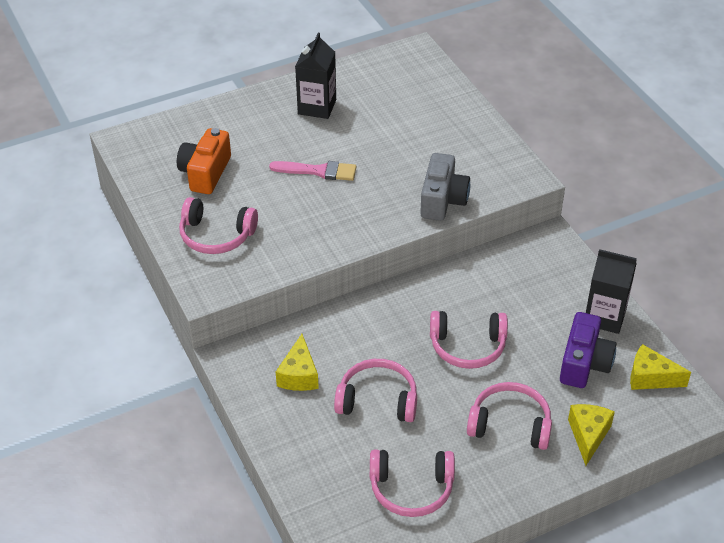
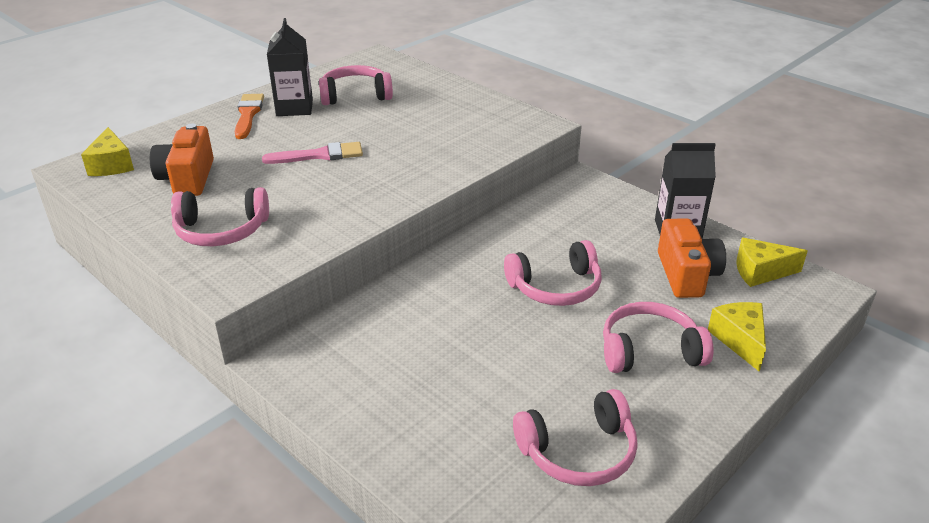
camera: 20 degrees left, 10 degrees down
(275, 106) = (248, 114): none -> orange brush
(299, 375) = (374, 360): yellow cheese -> yellow cheese (112, 165)
(377, 400) = (484, 364): pink headphones -> pink headphones (355, 95)
(443, 200) = (467, 155): grey camera -> none
(584, 363) = (686, 274): purple camera -> orange camera

